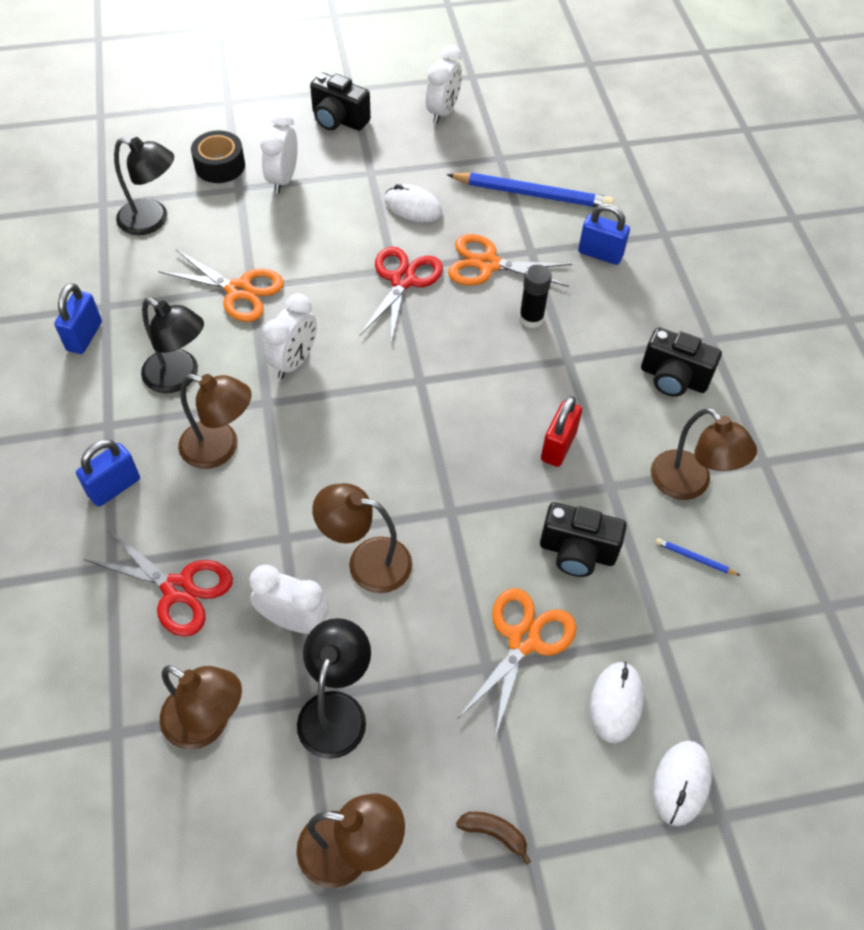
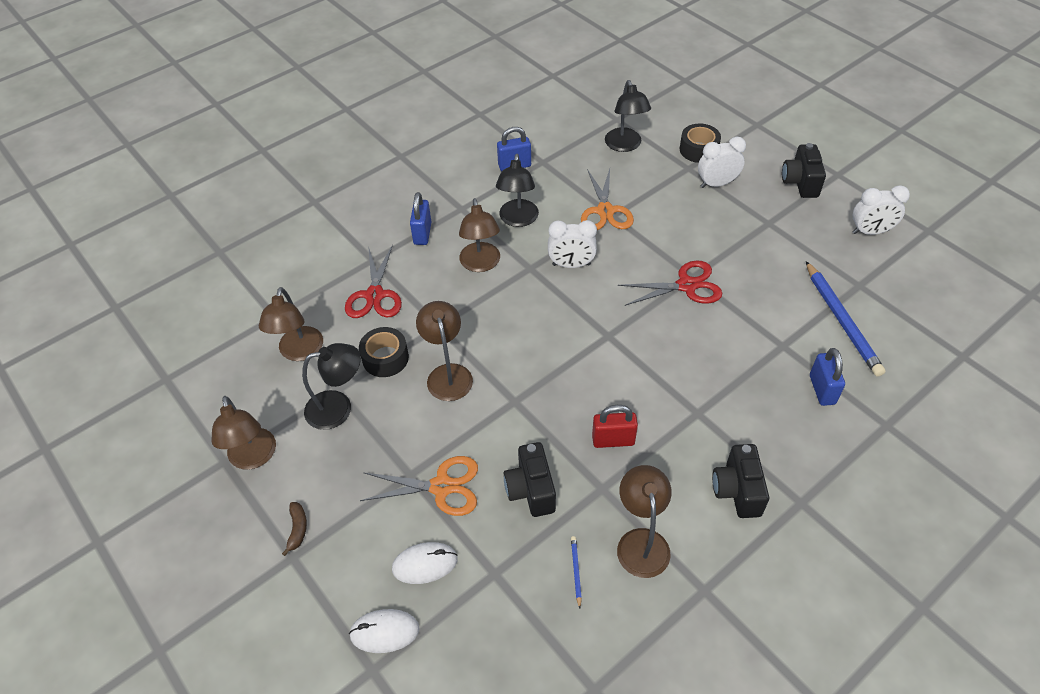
camera: 65 degrees right, 5 degrees down
(114, 487) = (422, 233): blue padlock -> blue padlock turned 75 degrees clockwise
(294, 620) = (385, 358): white clock -> black tape
(413, 207) = (759, 259): white mouse -> none
(488, 264) = (745, 325): orange scissors -> none
(531, 318) = (717, 373): black glue stick -> none
(689, 484) = (641, 541): brown lamp -> brown lamp turned 150 degrees clockwise

